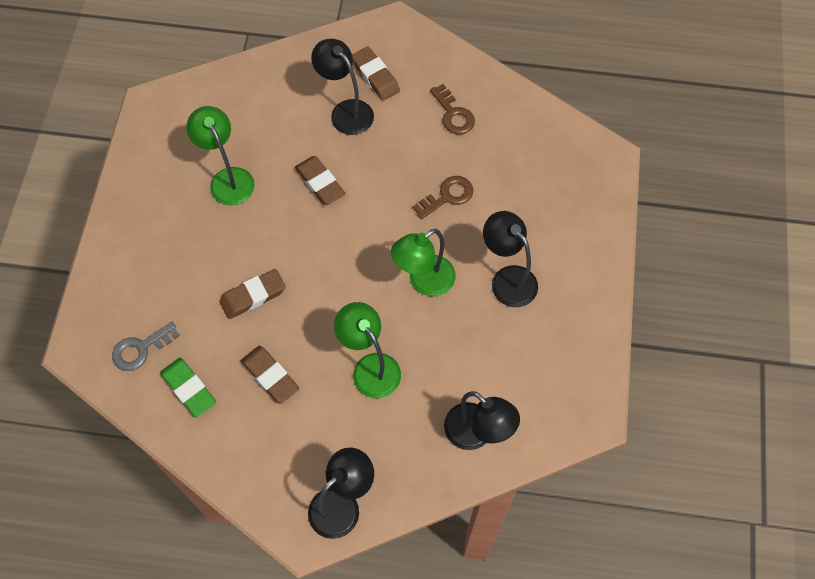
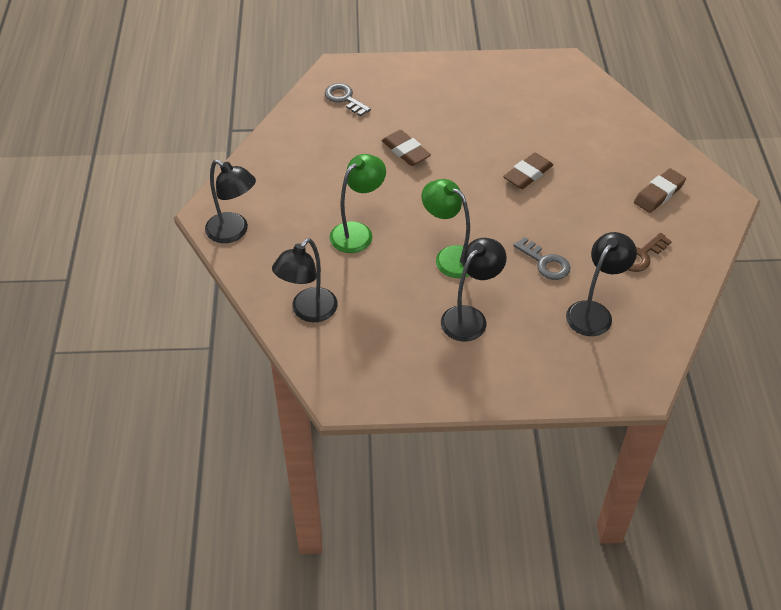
camera: 80 degrees right, 15 degrees down
(189, 388) = (317, 130): green eraser -> none
(228, 178) = (511, 118): green lamp -> none
(270, 376) = (337, 173): brown eraser -> none
(346, 111) = (610, 179): black lamp -> black lamp (594, 312)
(448, 196) = (545, 263): brown key -> grey key

